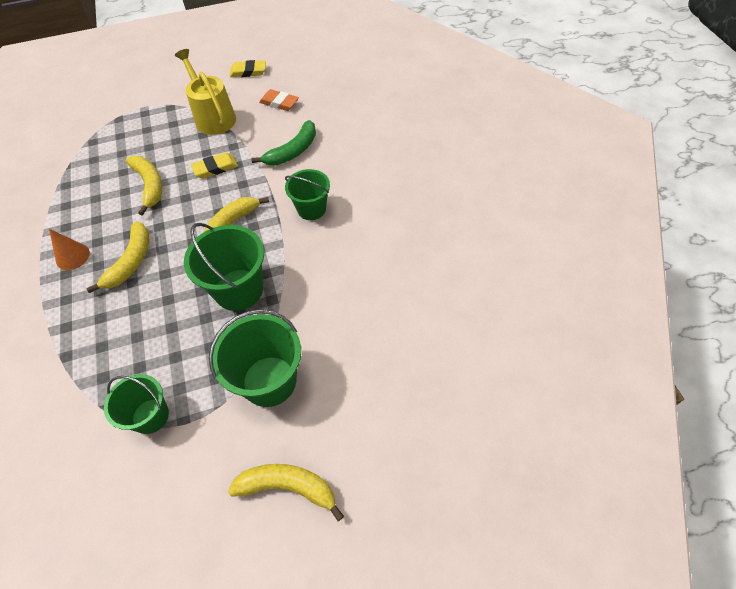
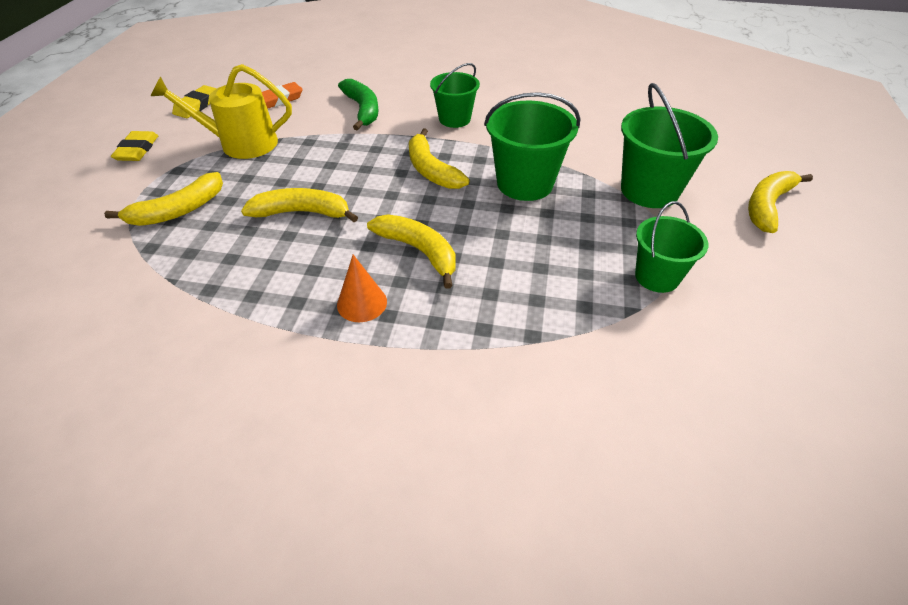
camera: 65 degrees left, 10 degrees down
(130, 132) = (179, 210): none -> yellow banana
(215, 168) = (330, 160): yellow eraser -> yellow eraser (137, 150)

